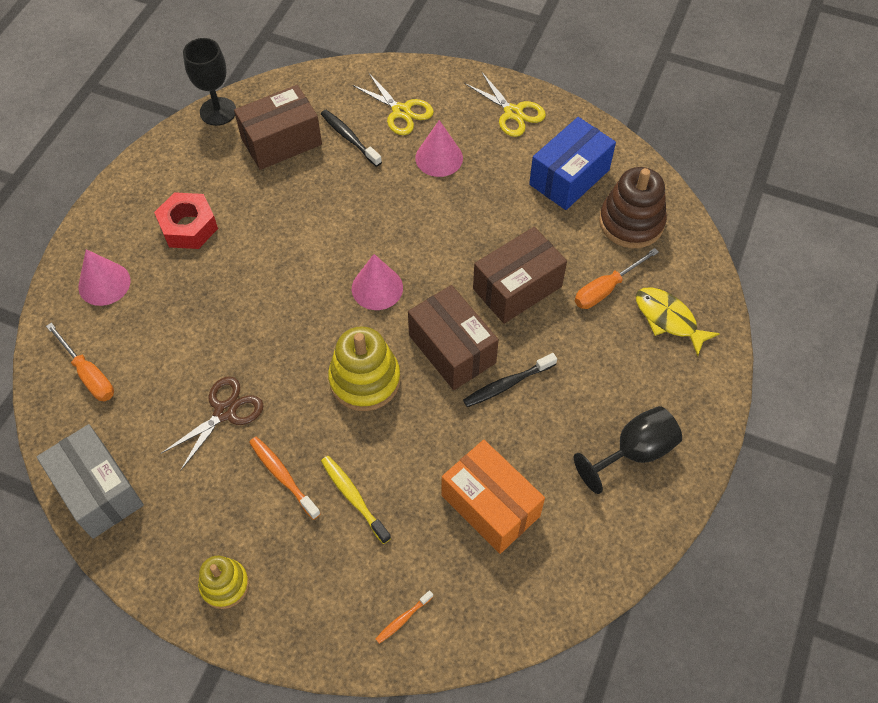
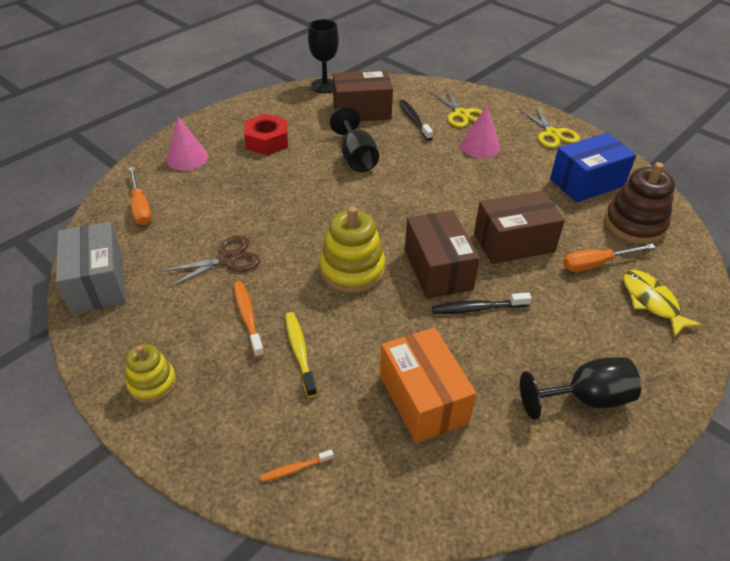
camera: 20 degrees right, 15 degrees down
(305, 219) = (356, 157): none -> black goblet
(377, 288) = (392, 212): pink cone -> none

